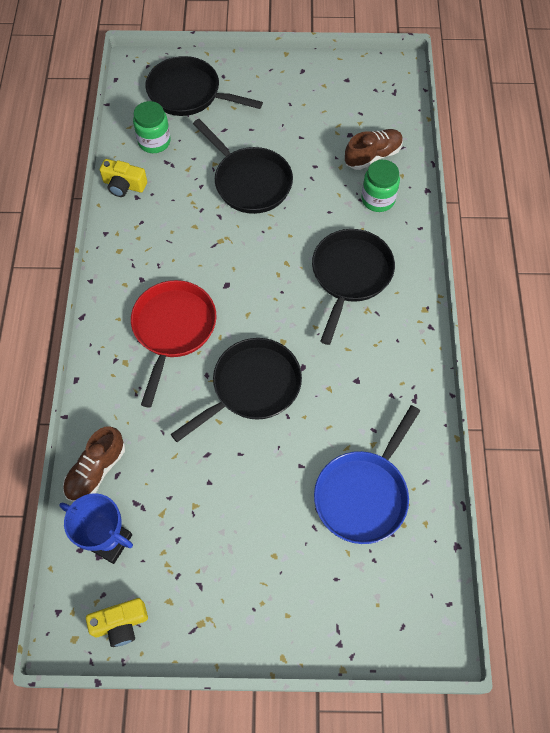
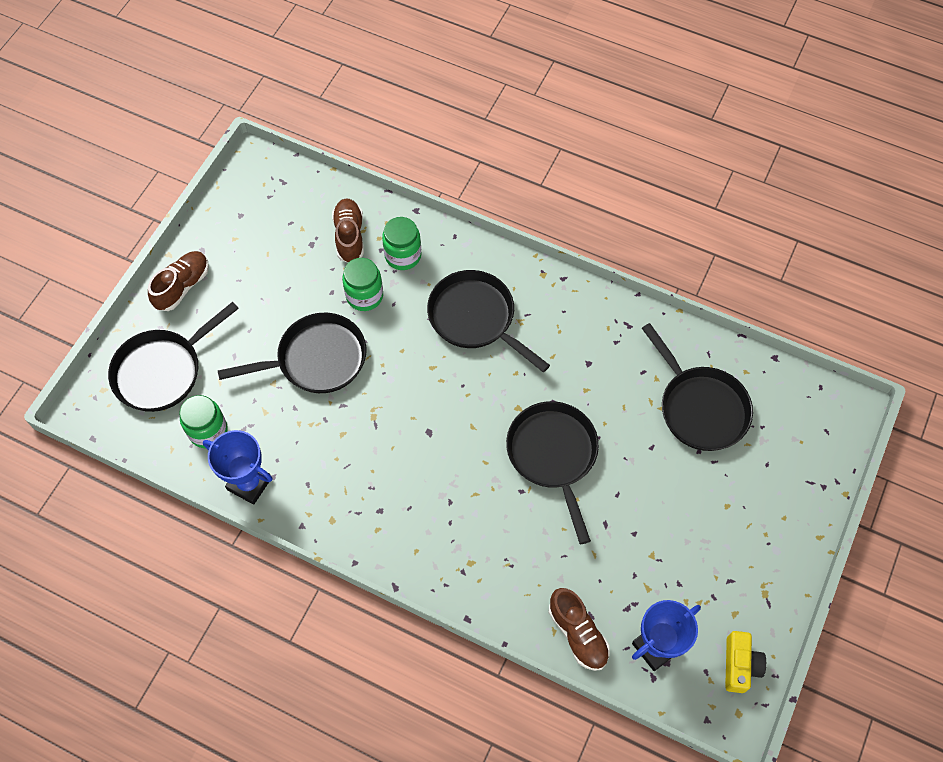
camera: 65 degrees left, 0 degrees up
(124, 185) = (249, 484): yellow camera -> blue trophy
(173, 329) = (455, 502): red pan -> none
(264, 73) = (182, 286): none -> brown shoe
(324, 189) = (364, 296): none -> green jar
(364, 494) = (699, 407): blue pan -> black pan

